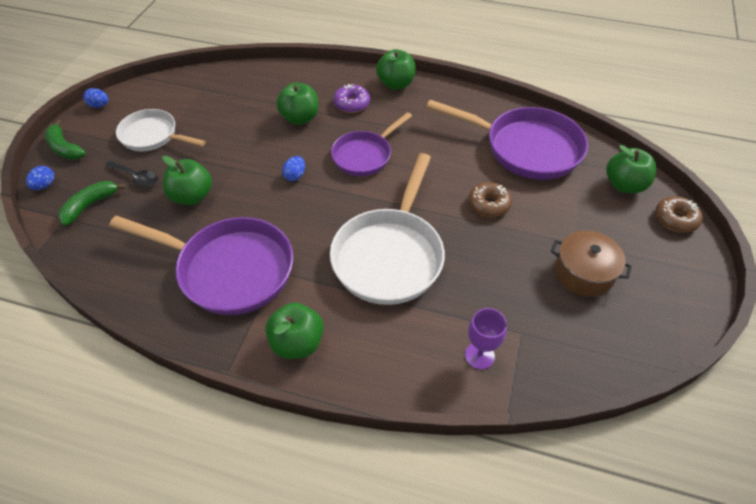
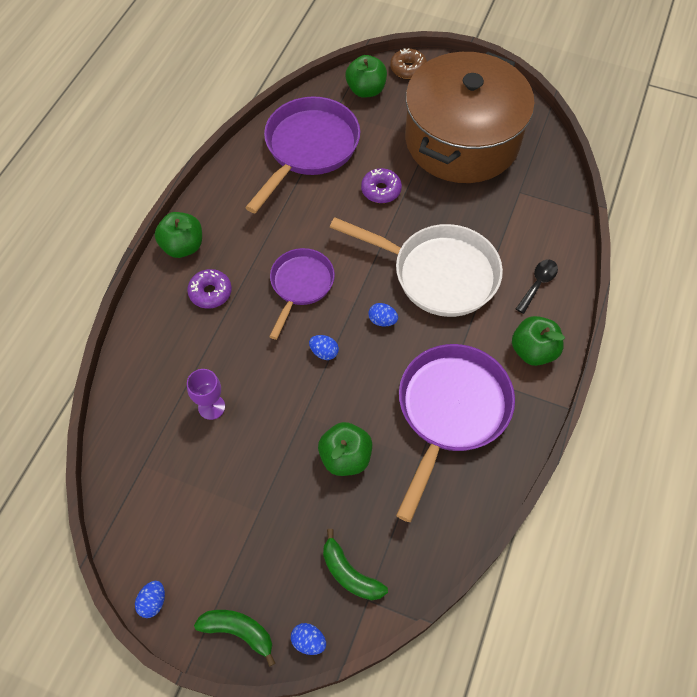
camera: 85 degrees left, 10 degrees up
(65, 148) = (238, 631): green banana -> green banana turned 120 degrees counterclockwise
(137, 177) = (307, 525): black spoon -> black spoon (538, 284)
(152, 136) = (232, 517): white pan -> none
(300, 118) = (227, 347): green apple -> none
(330, 214) = (382, 320): none -> blue egg
(365, 155) = (300, 285): purple pan -> purple pan turned 120 degrees counterclockwise
(479, 356) = (541, 222): purple goblet -> purple goblet (211, 407)
(488, 204) = (381, 190): brown donut -> purple donut
(583, 273) = (462, 140): brown pot -> brown pot, size x2.34

